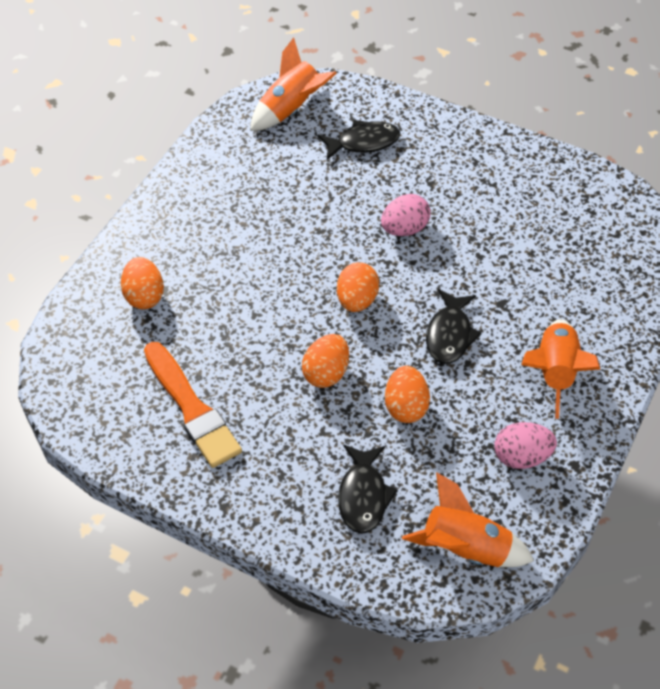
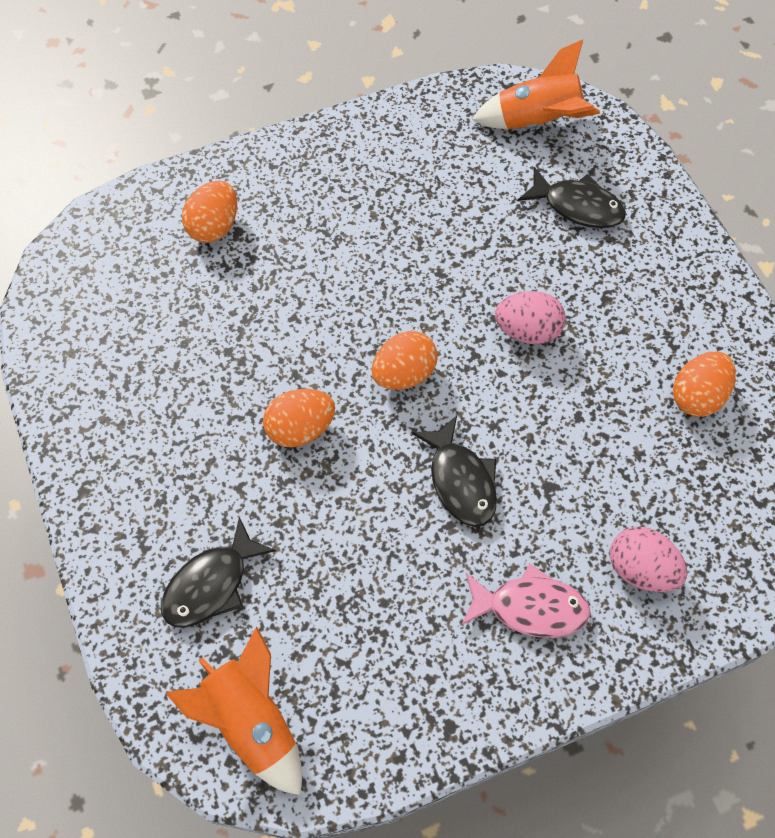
camera: 40 degrees right, 10 degrees up
(192, 408) = (148, 371): orange brush -> none
(406, 406) = (341, 524): orange egg -> orange egg (697, 396)
(449, 334) = (460, 480): black fish -> black fish turned 75 degrees counterclockwise
(521, 457) = (402, 672): pink egg -> pink egg (641, 569)
(554, 372) = (530, 607): orange rocket -> pink fish

